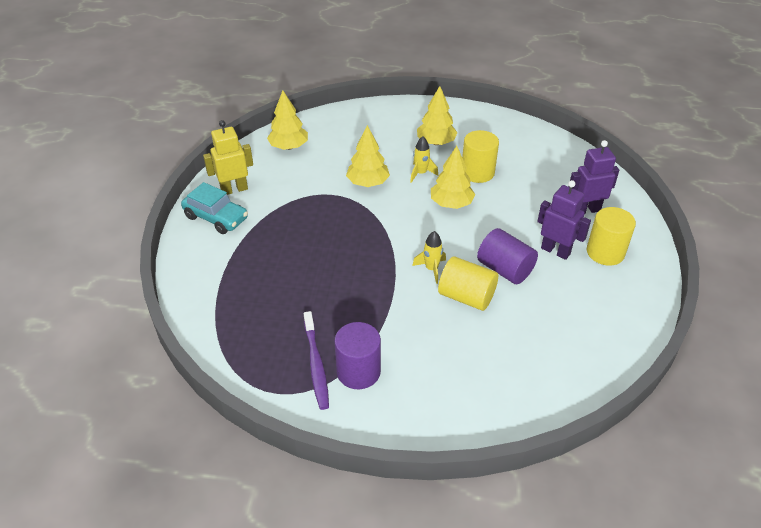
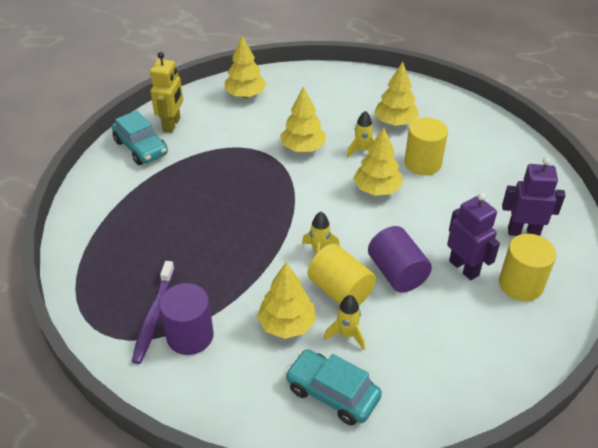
camera: 20 degrees right, 0 degrees up
(234, 189) = (172, 125): yellow robot -> yellow robot turned 105 degrees clockwise
(437, 337) = (287, 324): none -> yellow tree
(491, 331) = (347, 335): none -> yellow rocket
(505, 382) = (332, 393): none -> turquoise car

